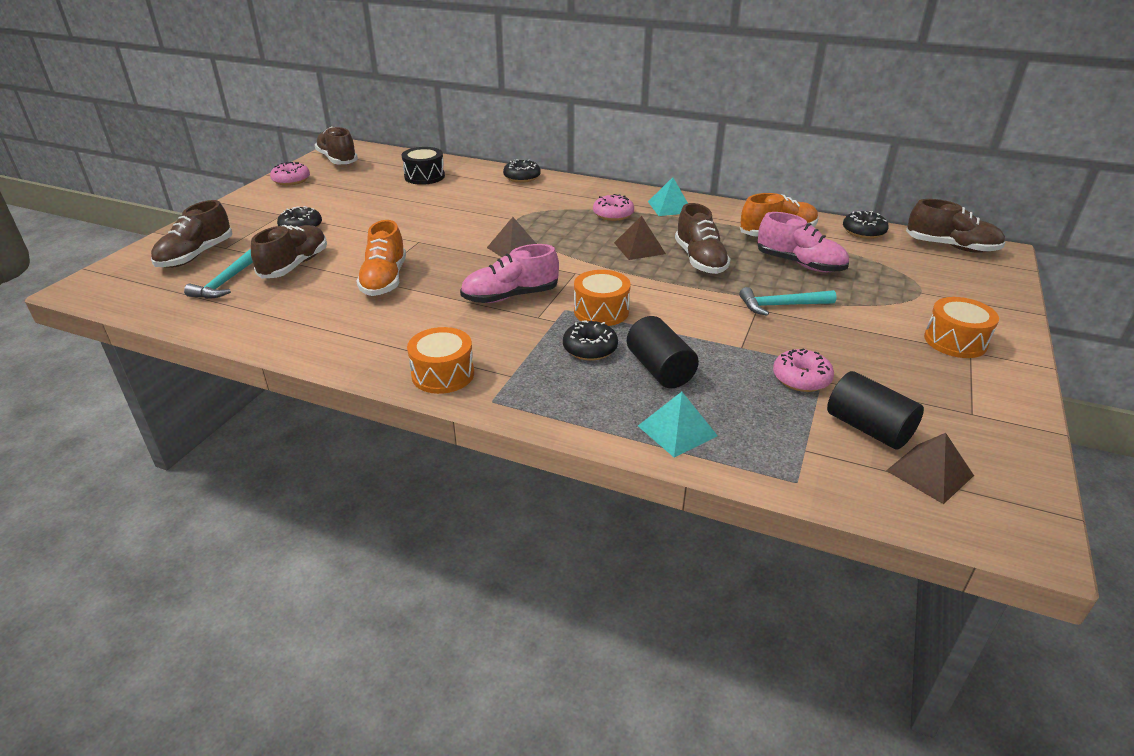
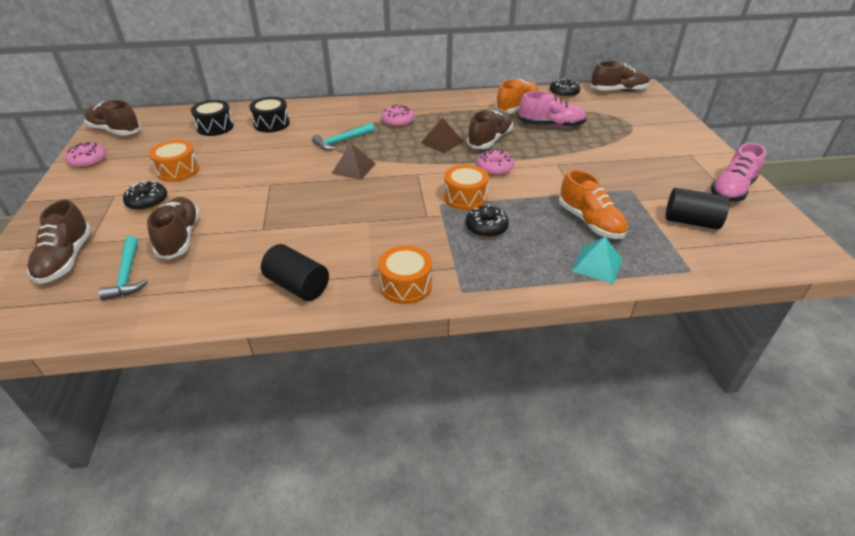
camera: 30 degrees left, 5 degrees up
(384, 280) = (276, 225): orange shoe -> orange shoe (590, 222)
(480, 186) = (271, 124): none -> black drum
(510, 296) = (390, 207): pink shoe -> pink shoe (731, 190)
(522, 177) = (299, 109): black donut -> none
(660, 369) = (544, 226): black cylinder -> black cylinder (298, 286)
(670, 207) = (431, 106): turquoise pyramid -> none
(700, 260) = (490, 140): brown shoe -> brown shoe turned 105 degrees counterclockwise
(781, 305) = (568, 157): turquoise hammer -> turquoise hammer (341, 141)
(801, 378) = (627, 203): pink donut -> pink donut (494, 168)
(929, 473) = (744, 237): brown pyramid -> none
(955, 341) = (678, 151): orange drum -> orange drum (178, 171)

